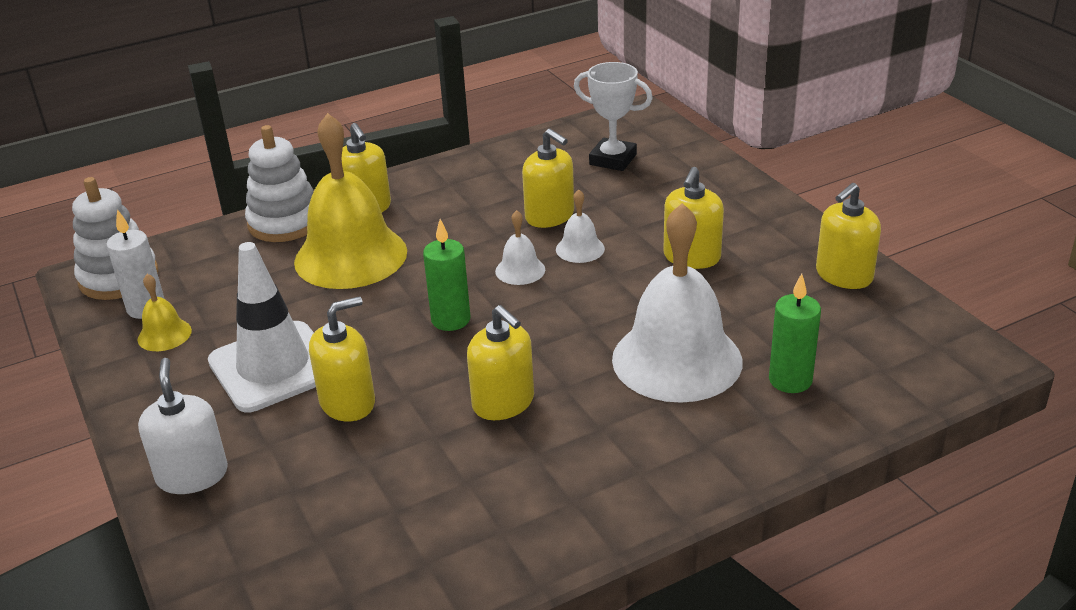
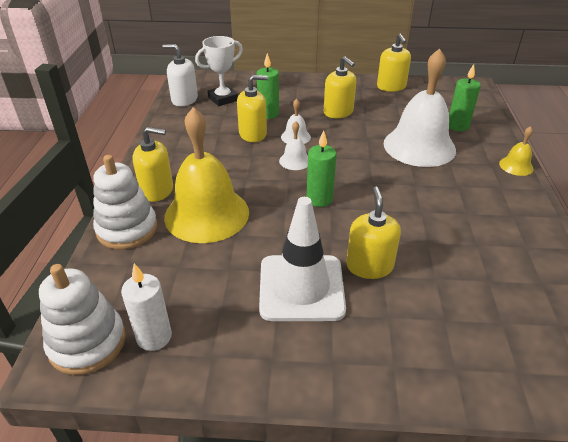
camera: 60 degrees left, 5 degrees up
(164, 335) = (204, 335): yellow bell -> yellow bell (516, 166)
(192, 475) = (398, 368): white soap dispenser -> white soap dispenser (184, 100)
(503, 402) = (414, 208): yellow soap dispenser -> none
(615, 206) = (268, 114): none -> green candle

